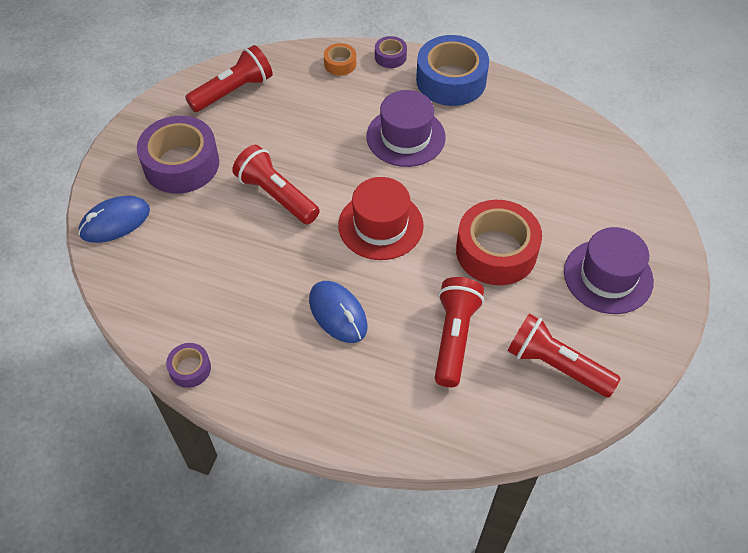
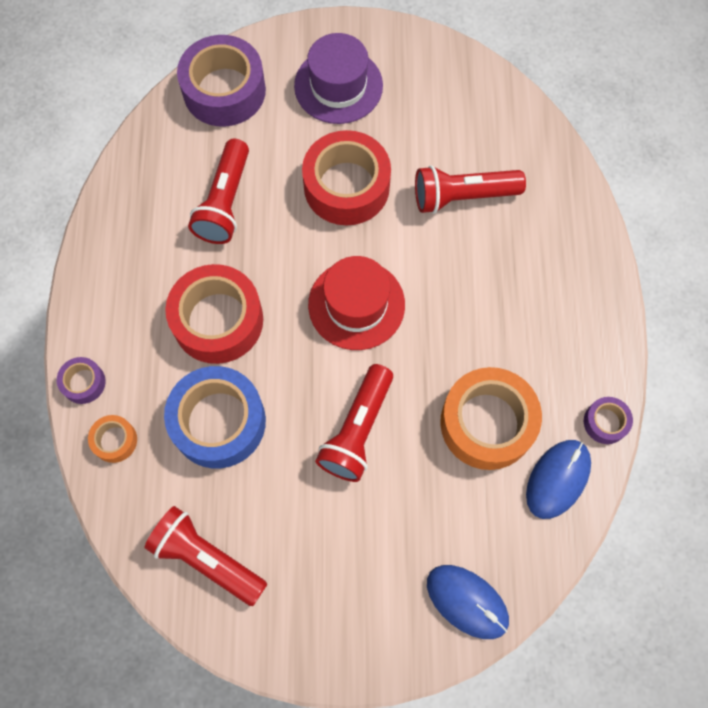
camera: 110 degrees left, 15 degrees up
(181, 164) = (351, 566): purple tape -> purple tape (224, 90)
(236, 281) = (487, 423): none -> orange tape
(338, 313) = (482, 307): blue mouse -> blue mouse (557, 479)
(405, 137) = (218, 320): purple hat -> red tape
(451, 80) = (107, 299): blue tape -> blue tape (218, 422)
(556, 365) = (455, 108): red flashlight -> red flashlight (225, 202)

